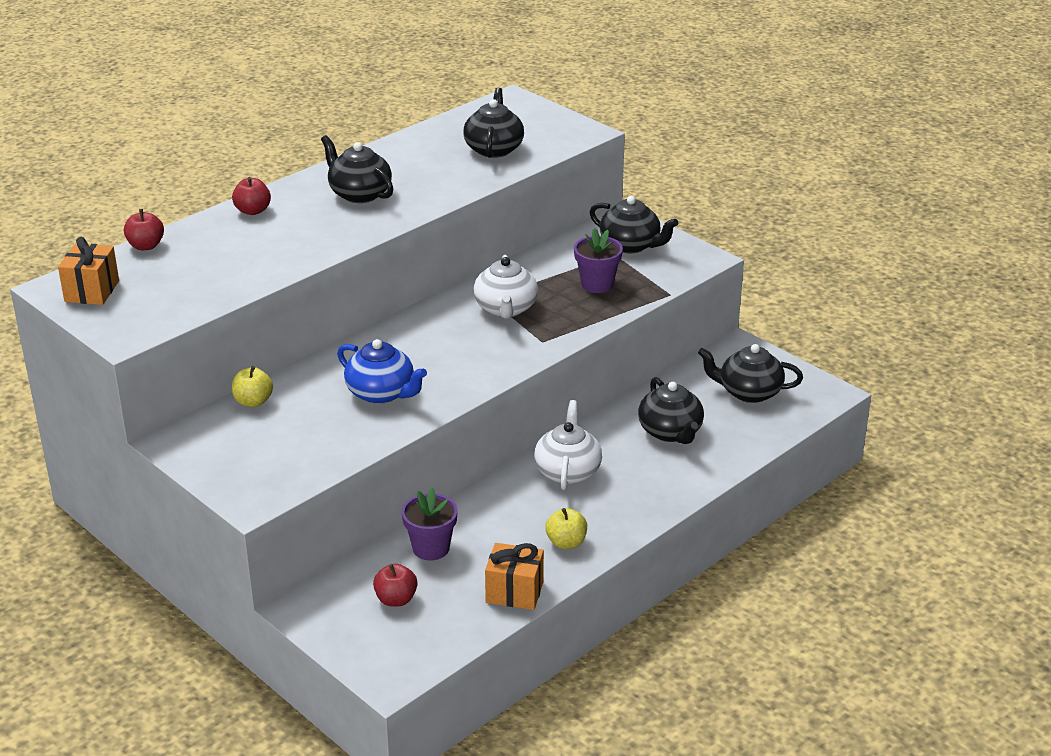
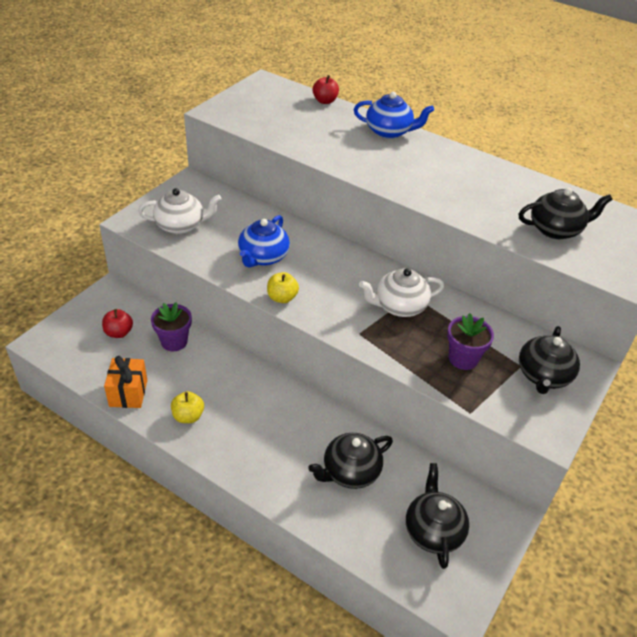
camera: 75 degrees right, 10 degrees up
(92, 291) = (264, 92): orange gift -> none
(253, 211) = (389, 132): red apple -> blue teapot
(253, 402) = (240, 204): yellow apple -> yellow apple (282, 298)
(359, 194) = (438, 172): black teapot -> none
(567, 471) = (278, 407): white teapot -> white teapot (181, 225)

